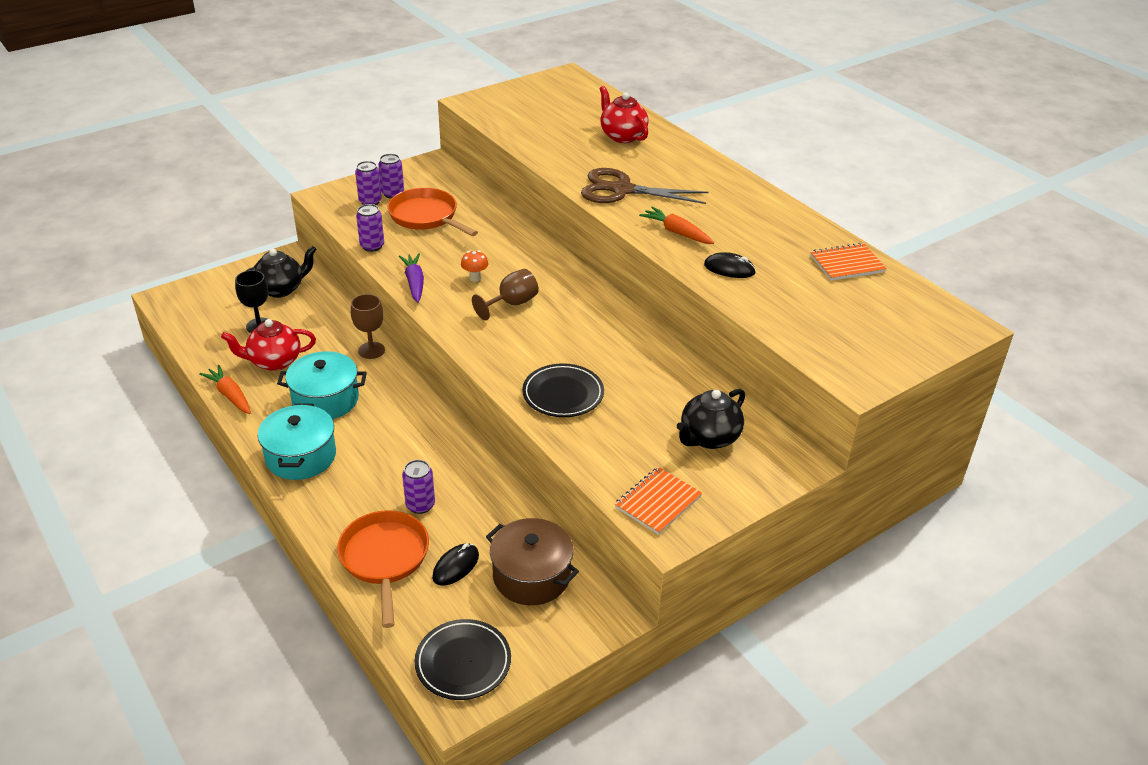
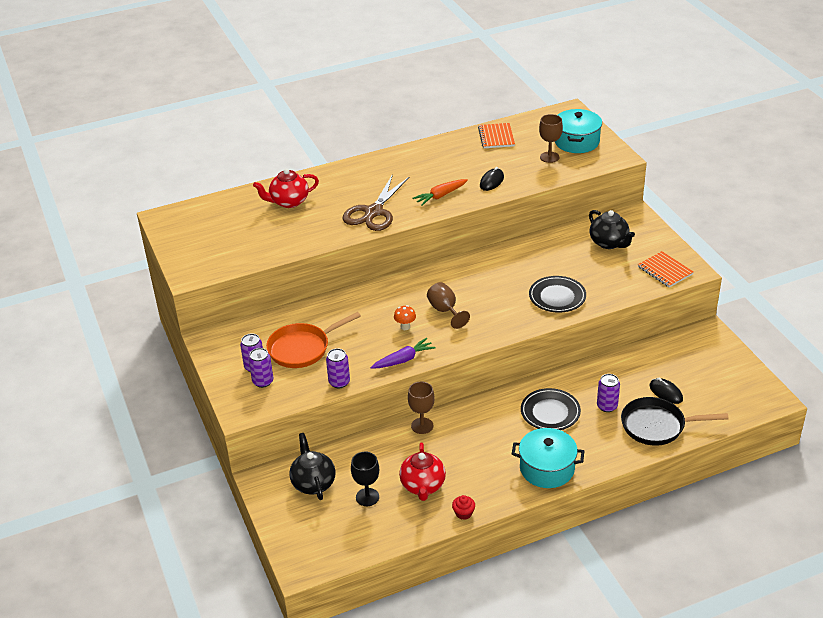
camera: 75 degrees left, 0 degrees up
(230, 395) = (463, 513): orange carrot -> red cupcake
(325, 400) = (481, 454): turquoise pot -> turquoise pot (576, 142)
(384, 559) = (657, 426): orange pan -> black pan
(414, 283) = (403, 360): purple carrot -> purple carrot turned 150 degrees clockwise
(463, 662) = (744, 394): black plate -> black plate (550, 412)
(531, 576) = (675, 360): brown pot -> none
(819, 314) = (549, 157): none -> brown goblet

